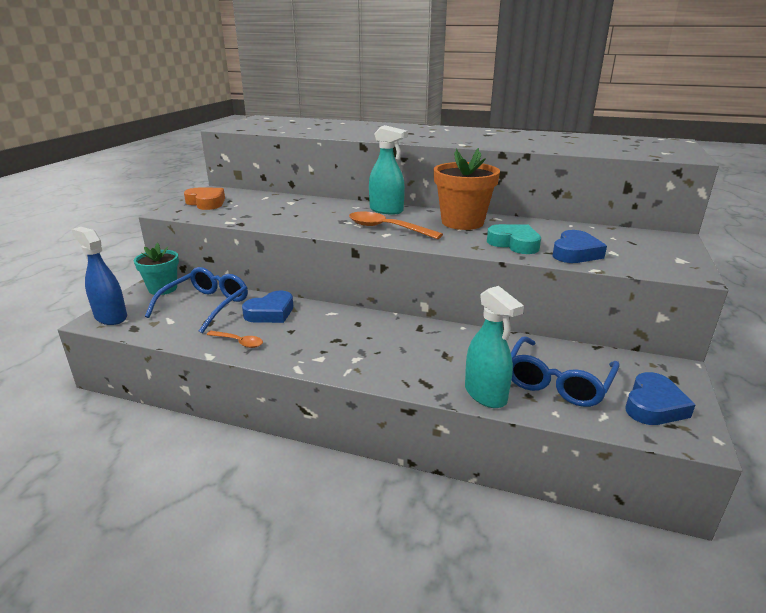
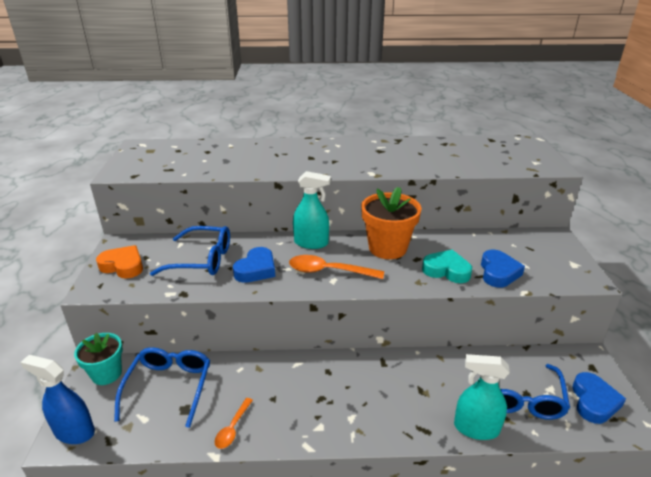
camera: 20 degrees left, 5 degrees up
(239, 342) = (233, 428): orange spoon -> orange spoon turned 105 degrees clockwise
(270, 313) = (240, 379): blue heart -> blue heart (256, 269)
(275, 207) = (201, 260): none -> blue glasses
(485, 394) = (476, 428): turquoise spray bottle -> turquoise spray bottle turned 150 degrees clockwise

